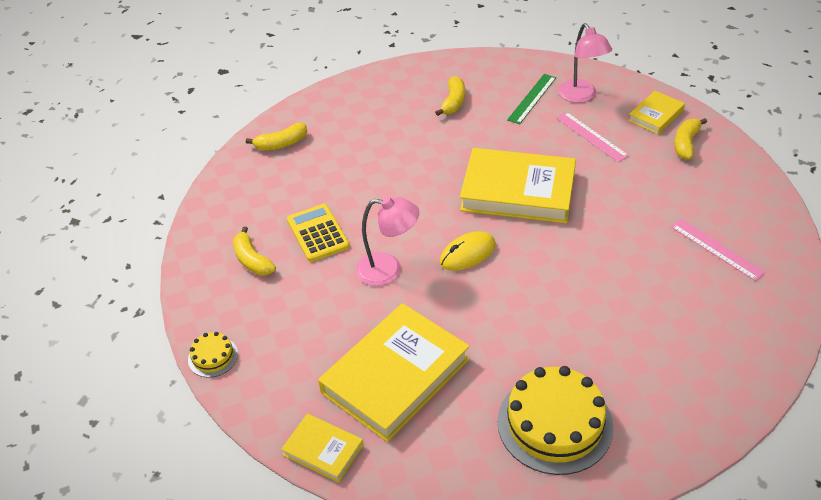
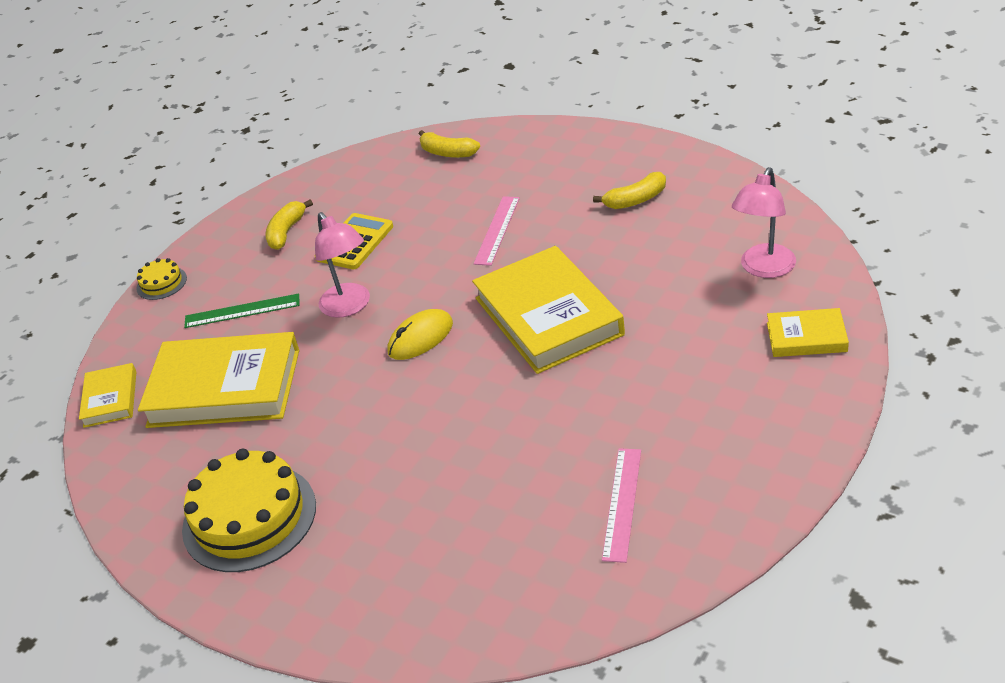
camera: 55 degrees right, 5 degrees down
(467, 254) = (420, 338): yellow mouse -> yellow mouse turned 60 degrees counterclockwise
(532, 98) = (712, 241): green ruler -> green ruler (242, 311)
(591, 136) = (702, 313): pink ruler -> pink ruler (497, 230)
(686, 144) = (784, 386): yellow banana -> none

